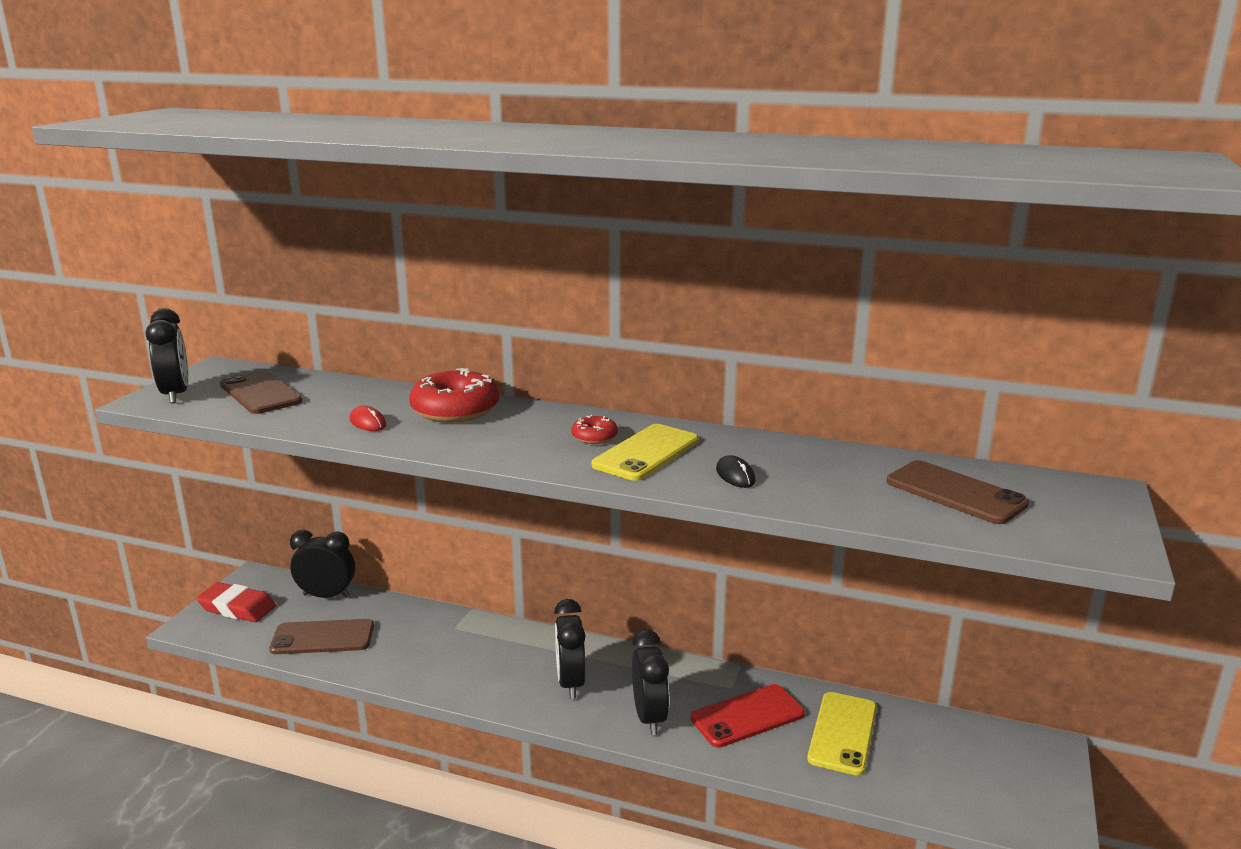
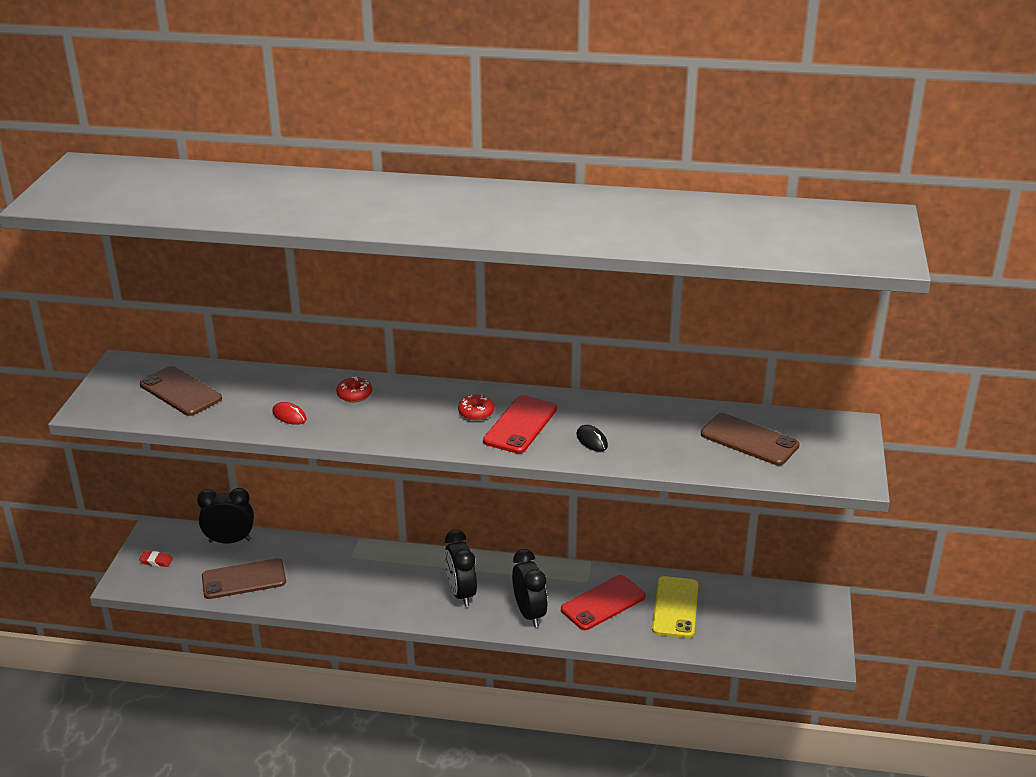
camera: 10 degrees left, 10 degrees up
(175, 394) = (108, 401): black clock -> none
(237, 608) = (156, 561): red eraser -> red eraser, size x0.49
(455, 410) = (354, 395): red donut -> red donut, size x0.49
(646, 453) = (520, 425): yellow phone -> red phone

